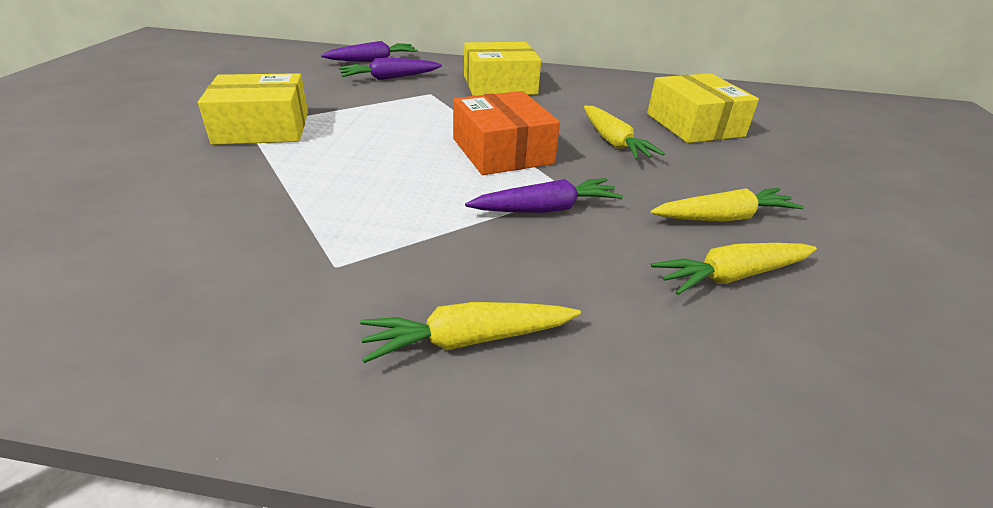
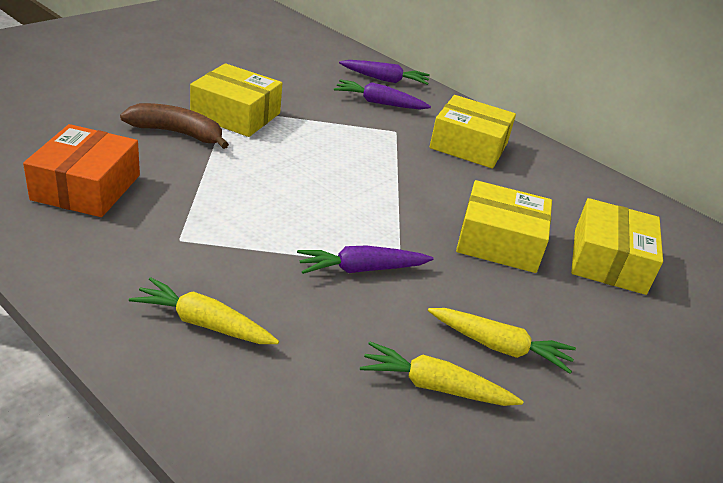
camera: 30 degrees right, 0 degrees up
(213, 165) = (177, 133): none -> brown banana
(502, 151) = (389, 208): orange box -> orange box (86, 187)
(546, 209) = (361, 269): purple carrot -> purple carrot turned 150 degrees clockwise
(613, 142) = (499, 242): yellow carrot -> yellow box

